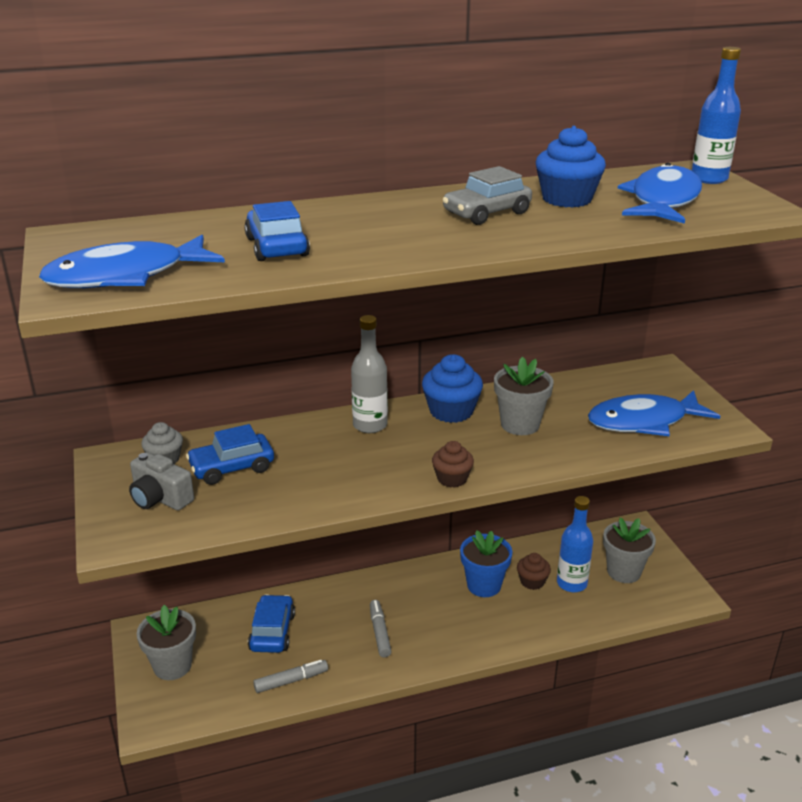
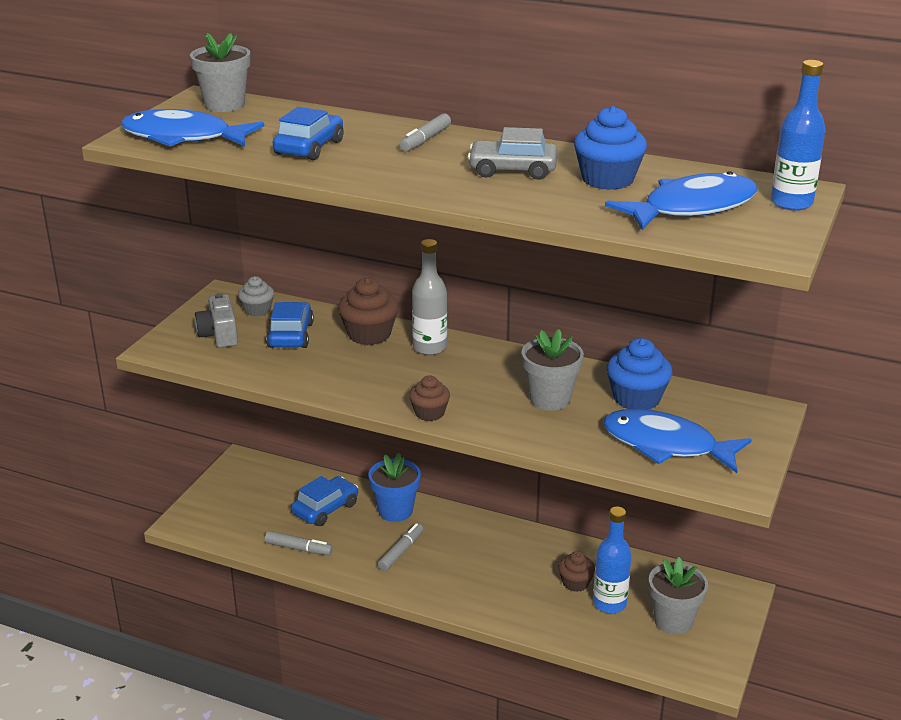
camera: 40 degrees right, 0 degrees up
(172, 666) = (235, 495): grey flower pot -> grey flower pot (225, 105)
(232, 468) = (290, 335): blue car -> blue car turned 75 degrees clockwise
(302, 436) = (369, 334): none -> brown cupcake
(365, 211) = (425, 140): none -> grey marker
(451, 411) = (510, 364): blue cupcake -> blue cupcake (636, 398)
(484, 585) = (529, 563): blue flower pot -> blue flower pot (395, 511)

